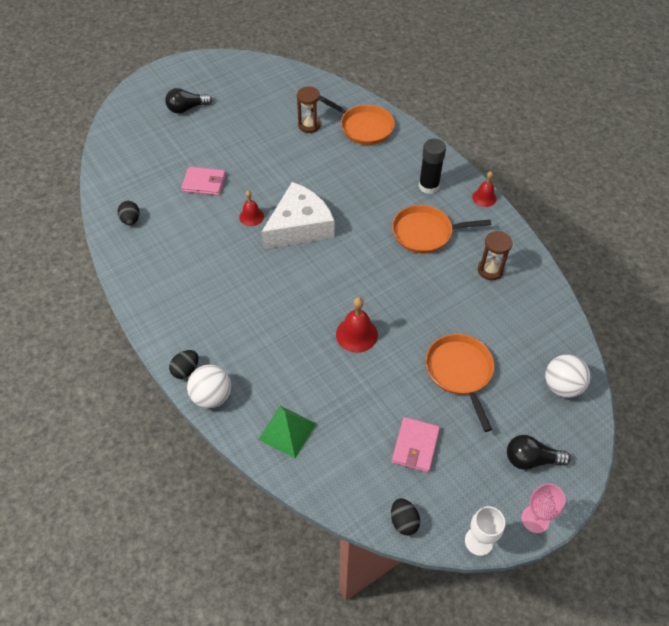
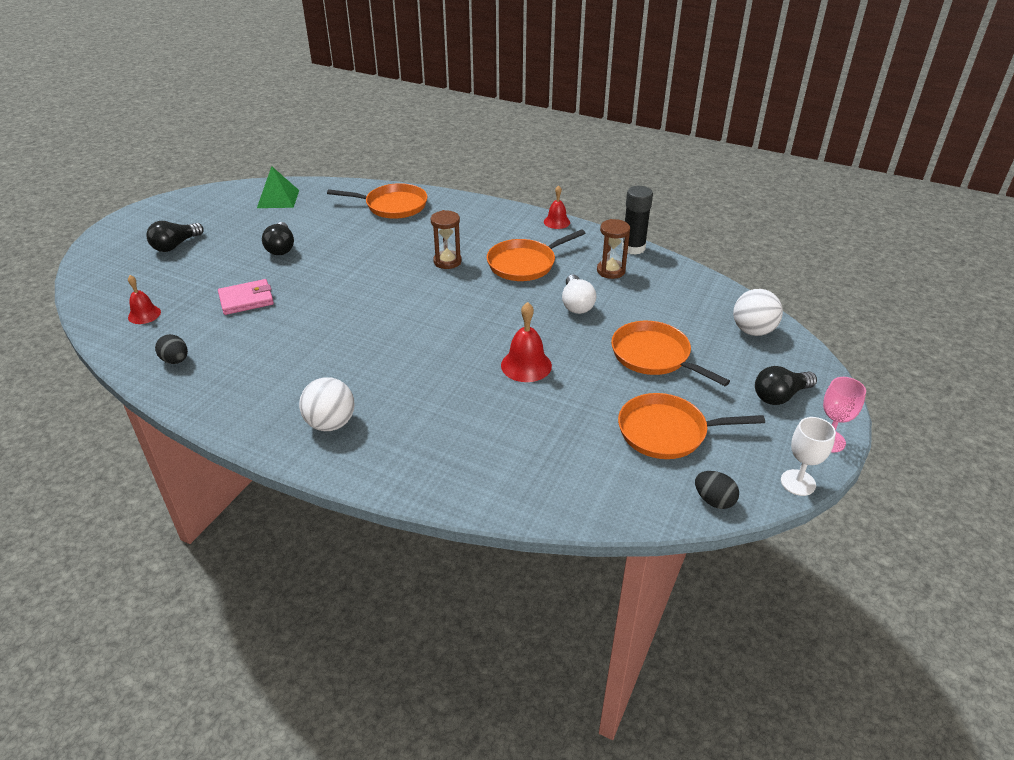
camera: 30 degrees left, 15 degrees down
(186, 370) = (356, 471): black egg -> none
(212, 396) = (409, 483): white ball -> white ball (330, 423)
(251, 216) = (327, 310): red bell -> red bell (144, 314)
(256, 140) = (281, 248): none -> black light bulb
(287, 431) = (523, 477): green pyramid -> green pyramid (278, 199)
(299, 226) = (389, 300): white cheese -> none
(309, 125) = (332, 220): brown hourglass -> brown hourglass (447, 261)
(415, 446) = (666, 432): pink wallet -> orange pan
(428, 186) = (496, 229): black glue stick -> black glue stick (633, 248)
(437, 292) = (576, 304): none -> white light bulb

